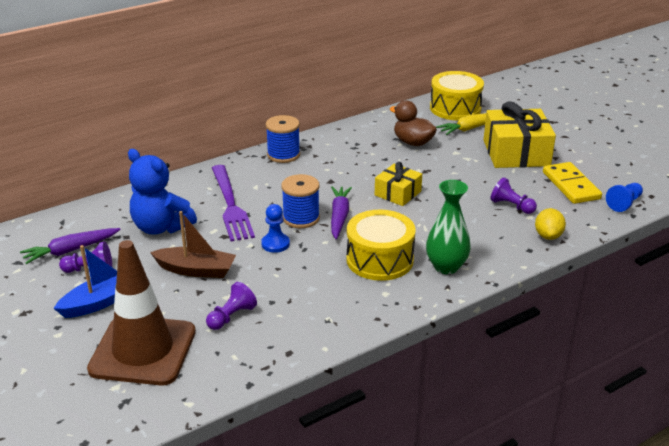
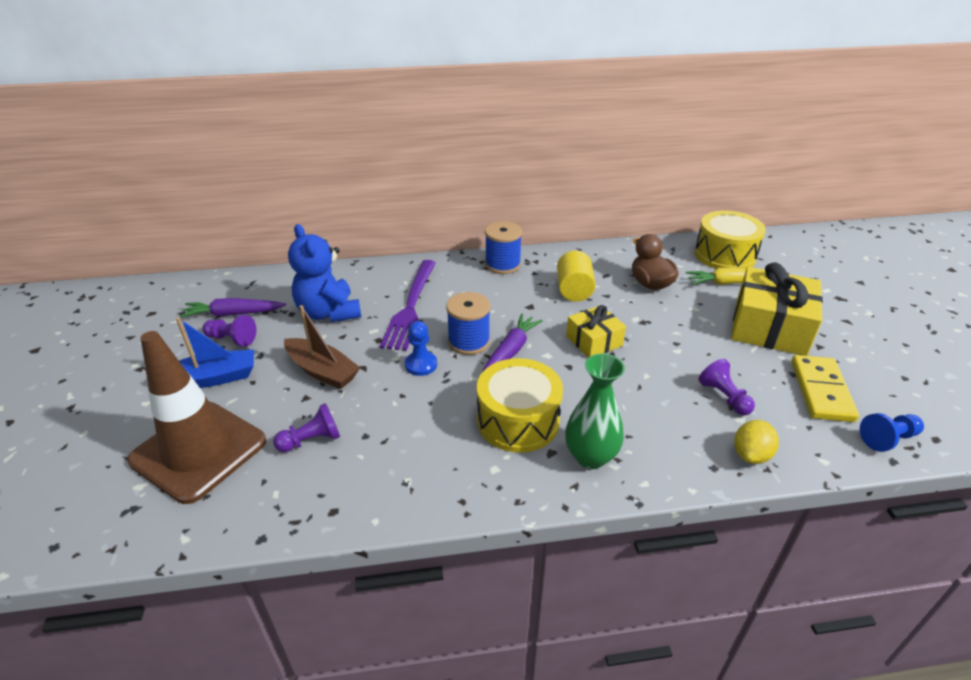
camera: 25 degrees right, 5 degrees up
(357, 161) = (574, 290): none -> yellow cylinder

